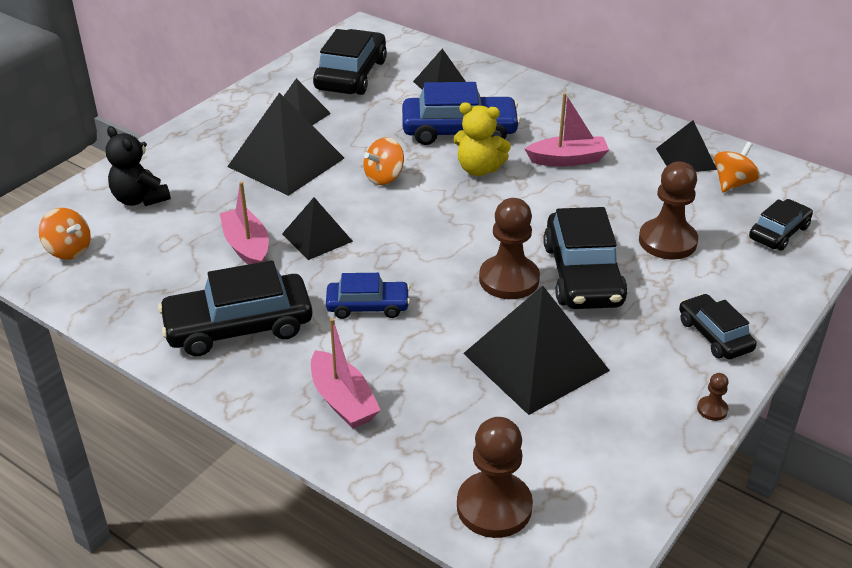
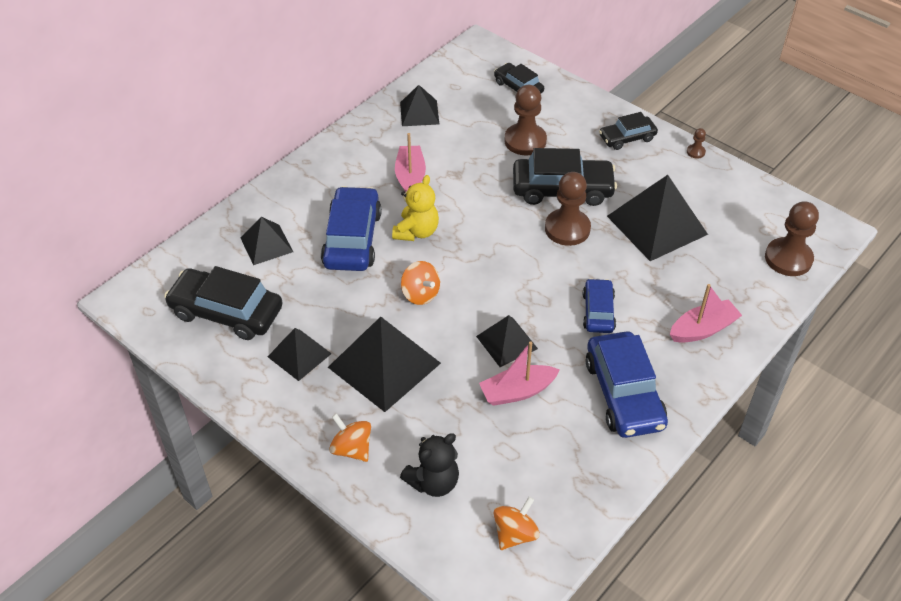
camera: 85 degrees left, 10 degrees up
(238, 326) = (624, 393): black car -> blue car
(732, 183) = (456, 96): orange spinning top -> orange spinning top (352, 449)

